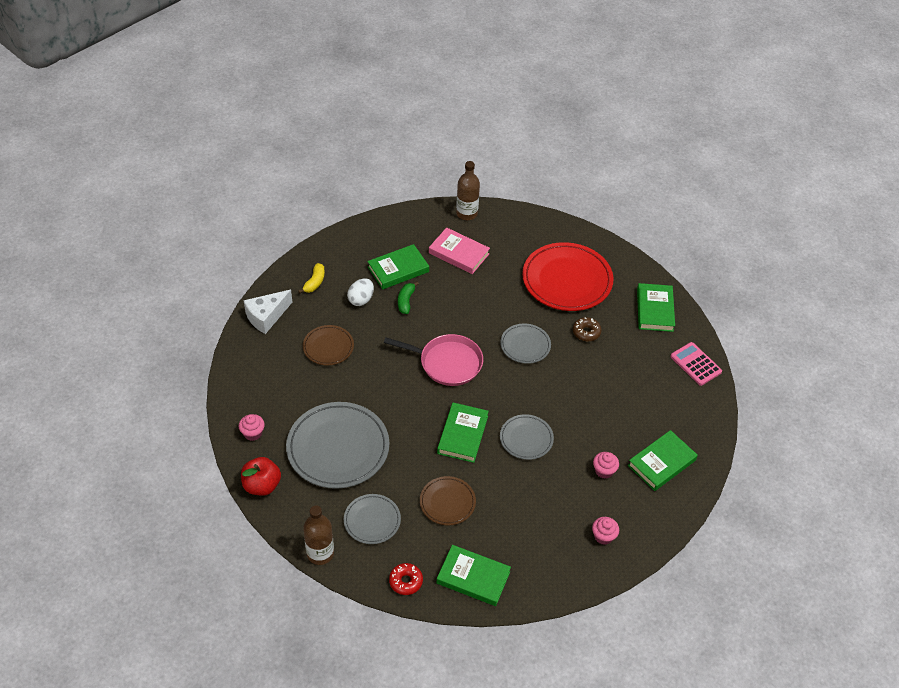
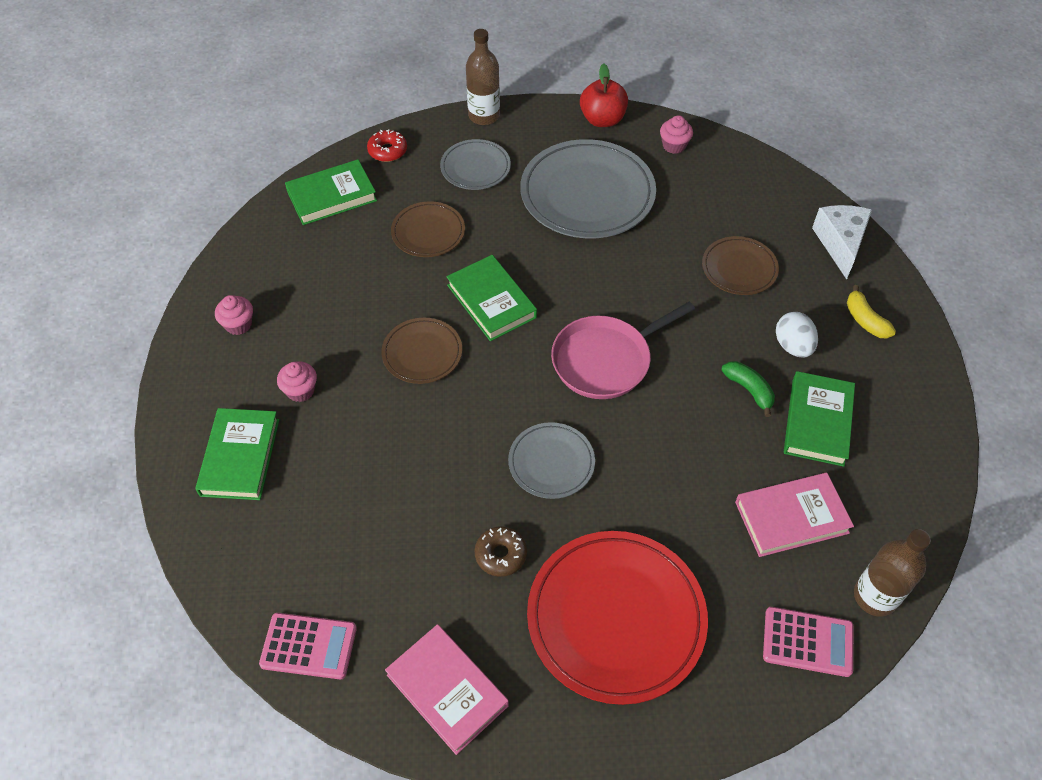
camera: 135 degrees right, 5 degrees up
(509, 222) = (807, 642): none -> pink calculator
(526, 438) = (422, 353): grey plate -> brown plate
(655, 310) = (447, 690): green book -> pink book

